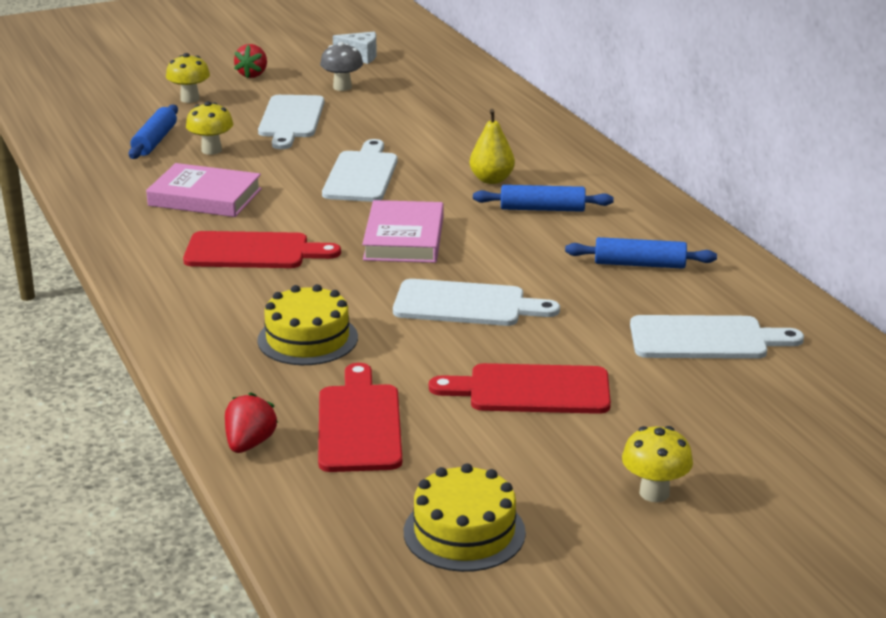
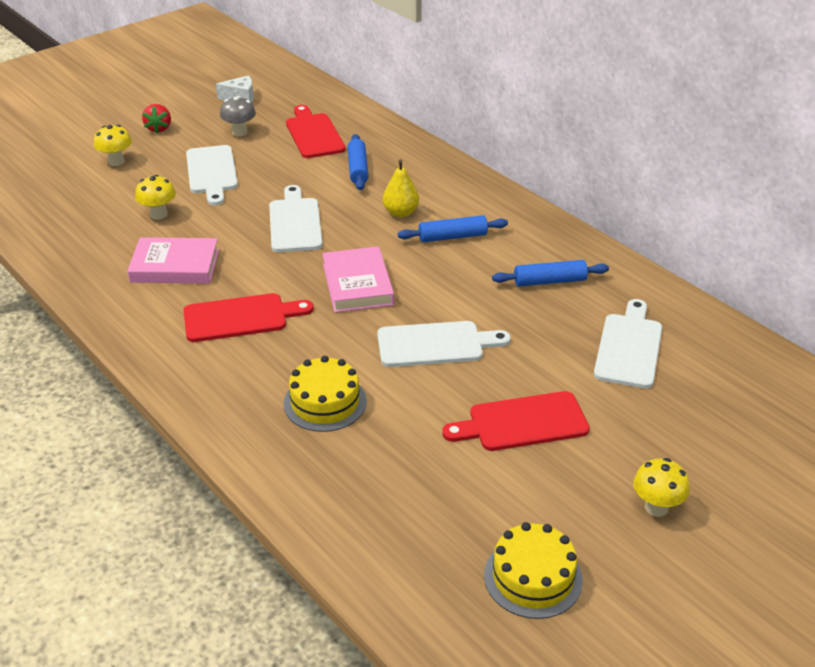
camera: 15 degrees left, 10 degrees up
(155, 141) = (105, 211): blue rolling pin -> blue rolling pin (358, 169)
(249, 443) = (325, 522): red strawberry -> none
(359, 424) = (404, 483): red cutting board -> red cutting board (314, 134)
(705, 339) = (629, 347): white cutting board -> white cutting board turned 60 degrees counterclockwise

